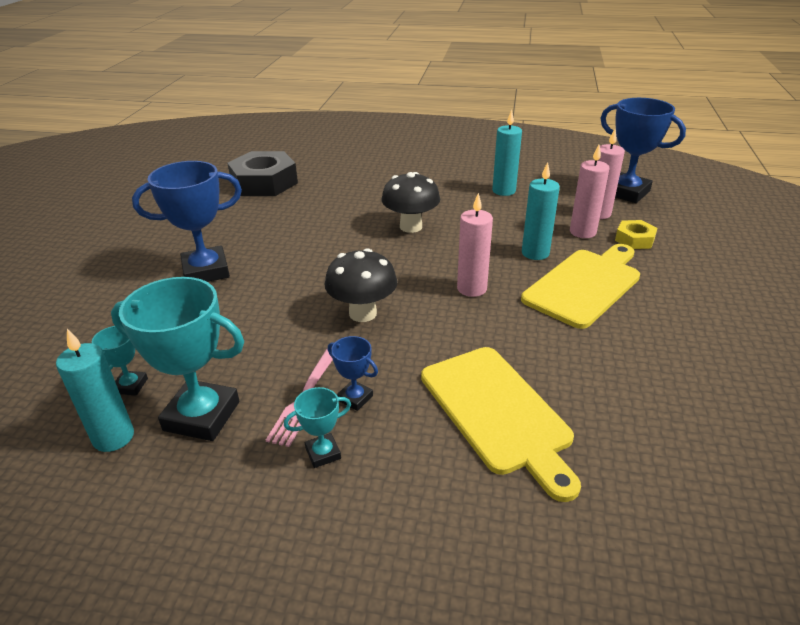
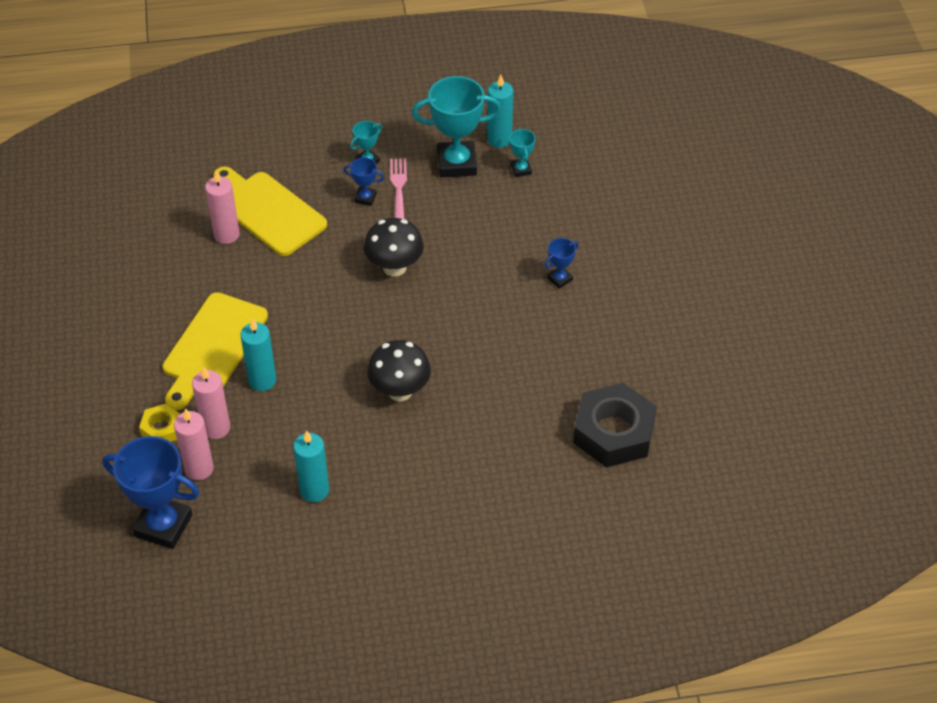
camera: 160 degrees right, 15 degrees up
(206, 271) = (559, 279): blue trophy -> blue trophy, size x0.48
(472, 288) = (312, 317): pink candle -> pink candle (226, 234)

